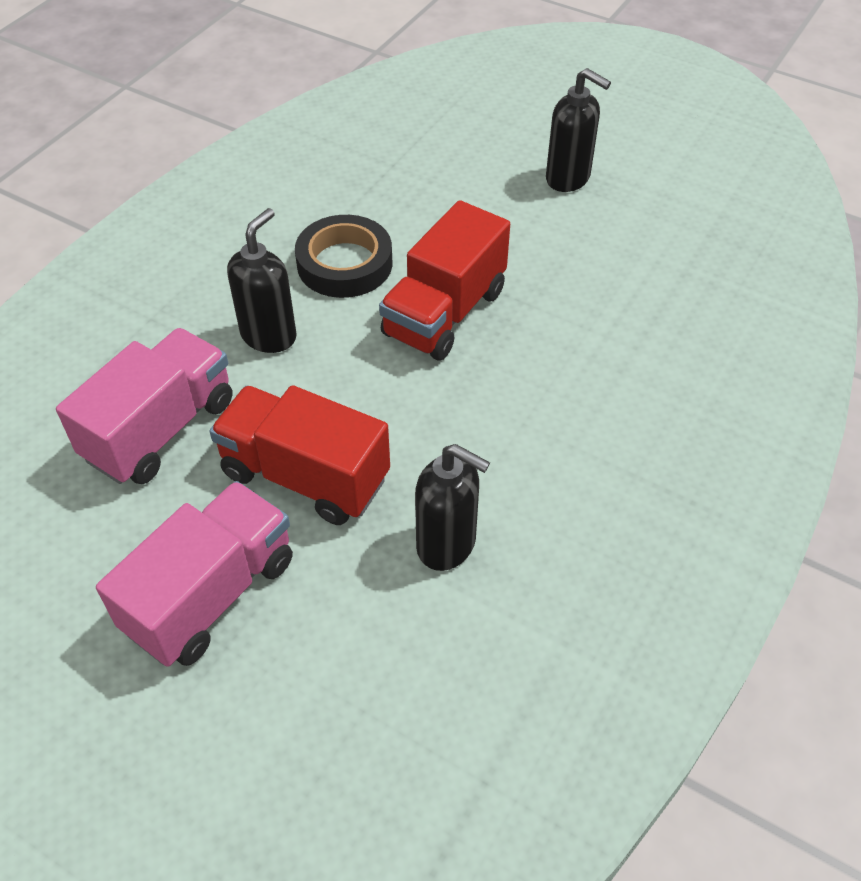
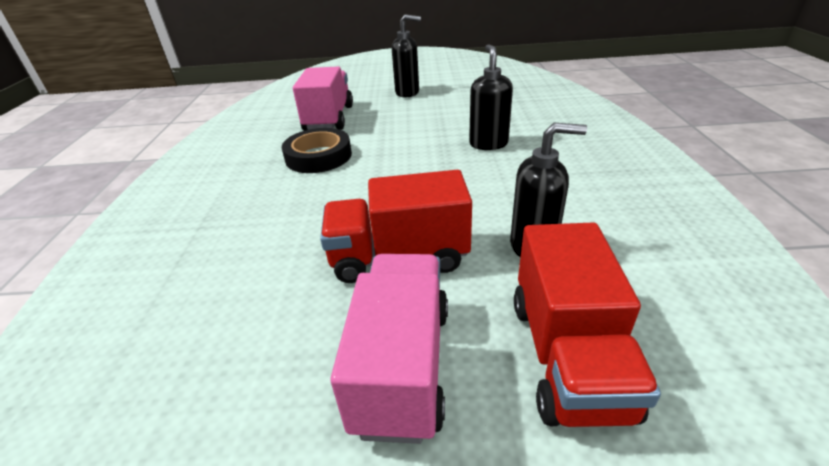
camera: 30 degrees left, 15 degrees down
(160, 429) = (259, 281): pink truck -> pink truck (329, 118)
(269, 335) = (299, 202): black soap dispenser -> black soap dispenser (488, 144)
(445, 313) = (402, 153): red truck -> red truck (568, 356)

